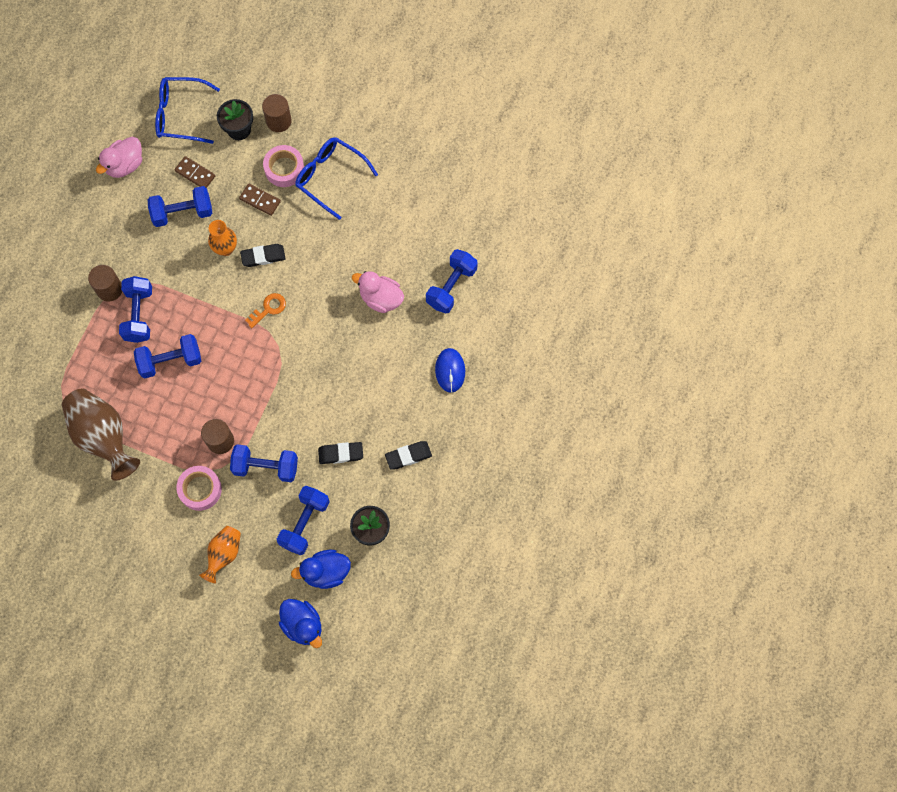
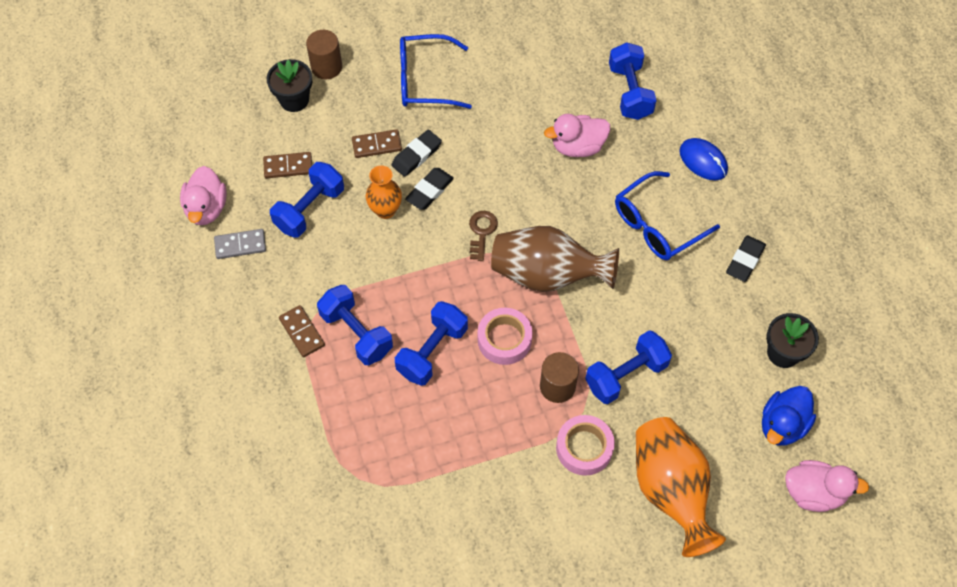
camera: 40 degrees left, 10 degrees down
(103, 437) = (434, 477): brown vase -> brown vase (547, 275)
(109, 289) = (302, 332): brown cylinder -> brown domino
(123, 205) = (240, 245): none -> grey domino
(180, 114) = (221, 126): blue glasses -> blue glasses (656, 225)
(224, 554) = (670, 490): orange vase -> orange vase, size x1.78
(268, 309) = (481, 232): orange key -> brown key
(284, 169) = (373, 103): pink tape -> pink tape (504, 339)
(303, 625) = (813, 492): blue duck -> pink duck
(304, 523) = (716, 396): blue dumbbell -> none
(341, 454) = (683, 307): black eraser -> black eraser (416, 155)

